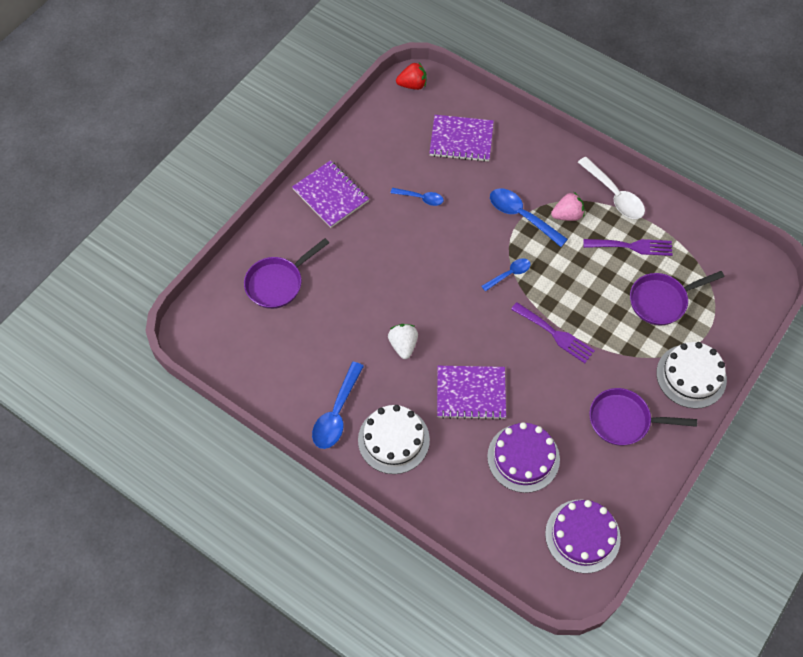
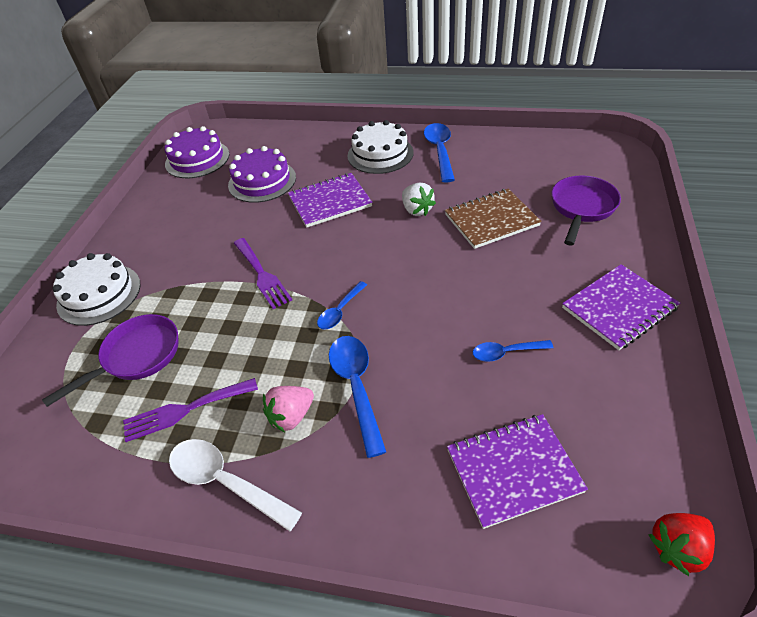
camera: 160 degrees right, 15 degrees down
(331, 195) = (619, 308): purple notebook -> purple notebook turned 60 degrees counterclockwise
(353, 305) = (491, 220): none -> brown notebook
(521, 216) = (356, 387): blue spoon -> blue spoon turned 120 degrees counterclockwise
(555, 334) = (262, 275): purple fork -> purple fork turned 135 degrees counterclockwise
(624, 420) = (171, 235): purple pan -> none

